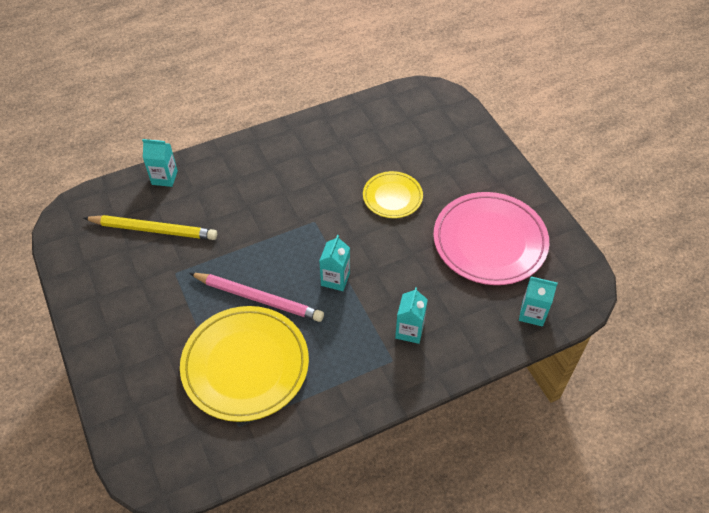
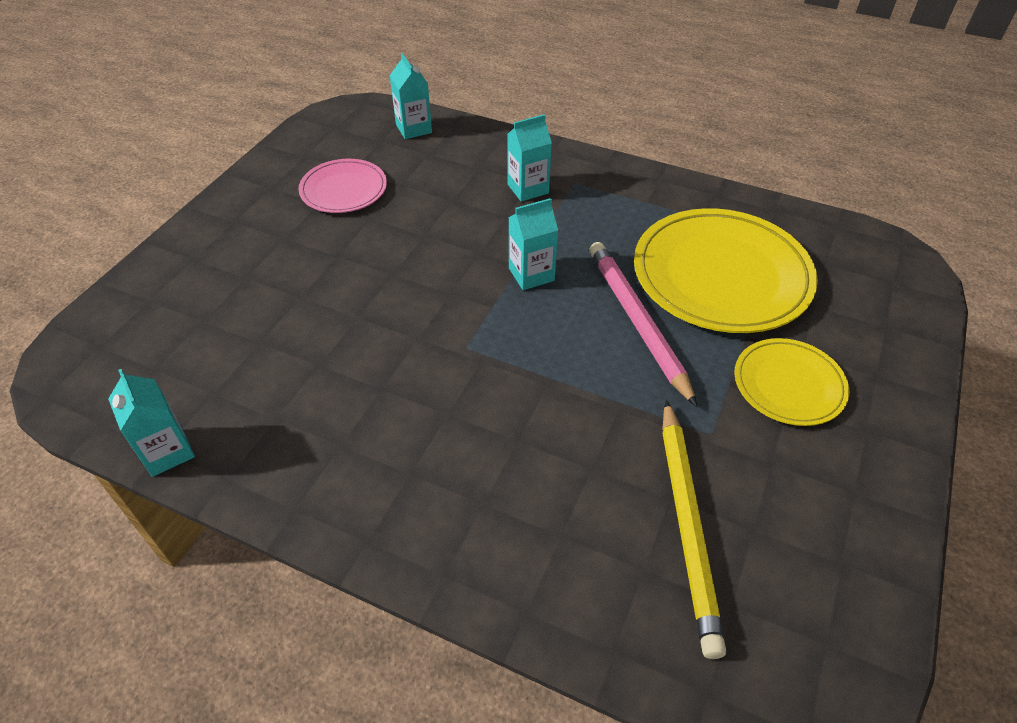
camera: 130 degrees left, 5 degrees down
(154, 230) = (686, 525): yellow pencil -> yellow pencil turned 150 degrees counterclockwise
(164, 178) = (582, 613): turquoise carton -> turquoise carton (167, 452)
(392, 197) = (346, 298): yellow plate -> yellow plate (788, 385)
(489, 241) = (344, 190): pink plate -> pink plate, size x0.55

